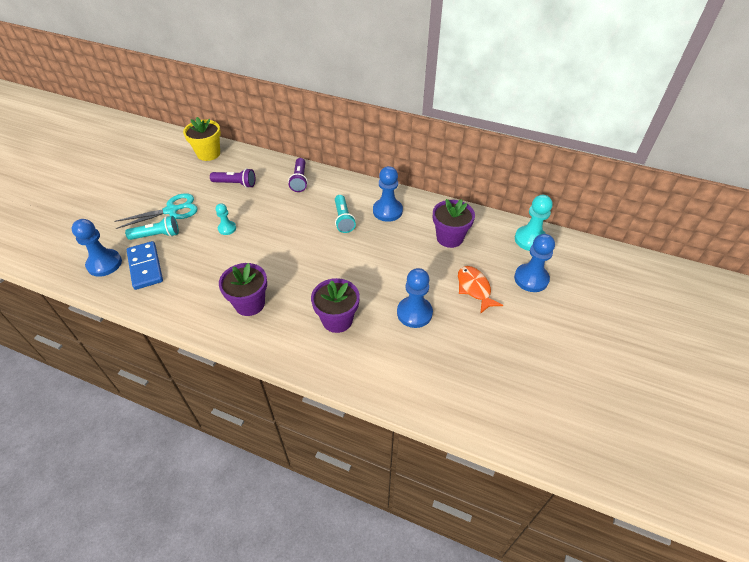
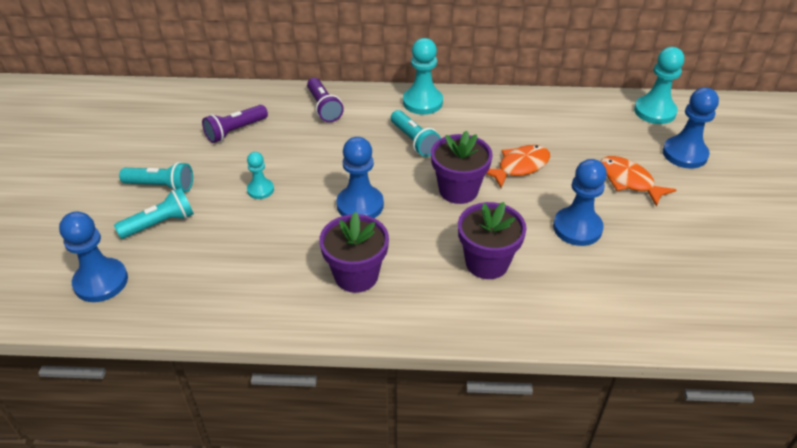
camera: 20 degrees left, 5 degrees down
(145, 267) = (169, 269): blue domino -> none
(171, 210) = (161, 186): turquoise scissors -> turquoise flashlight
(208, 153) = (169, 101): yellow flower pot -> none
(235, 184) = (235, 131): purple flashlight -> purple flashlight turned 150 degrees clockwise
(366, 192) = (422, 102): none -> turquoise pawn
(387, 211) = (464, 118): blue pawn -> blue pawn (360, 205)
(403, 257) = (520, 167): none -> orange fish
(449, 238) = (561, 131): purple flower pot -> purple flower pot (458, 190)

